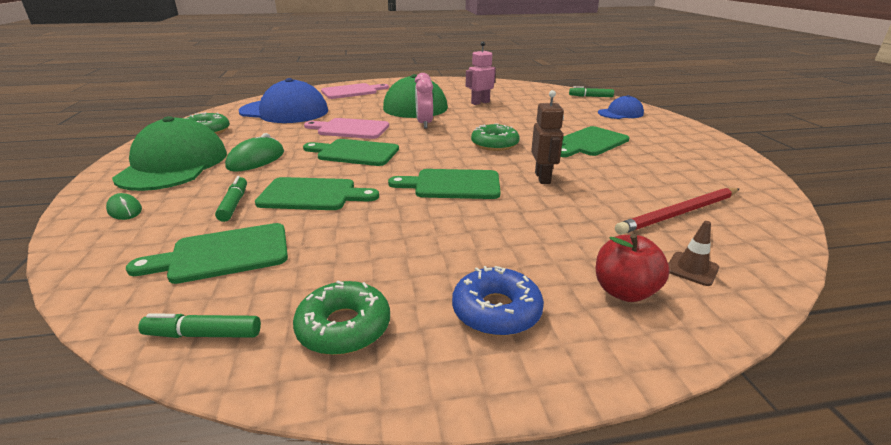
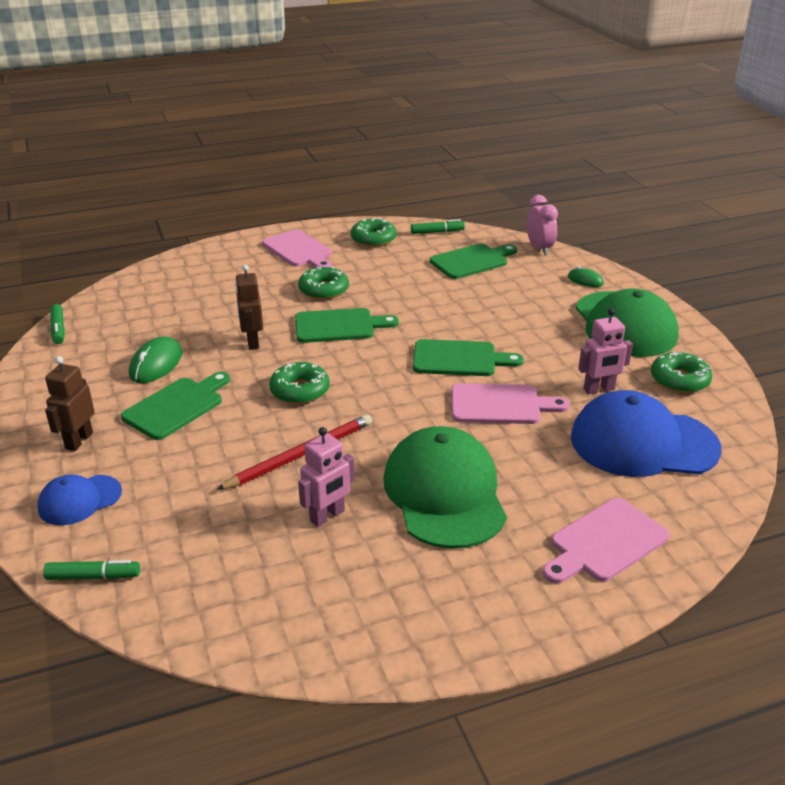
camera: 170 degrees right, 5 degrees up
(234, 204) = (509, 291): green marker -> green marker (58, 329)
(256, 159) = (554, 339): green mouse -> green mouse (156, 364)
(271, 131) = (599, 389): none -> pink robot
(312, 195) = (456, 305): green cutting board -> none
(424, 124) = (404, 429): pink clock -> pink clock (539, 249)
(462, 227) = (323, 290): none -> green donut
(496, 311) = (299, 250): blue donut -> pink cutting board
(624, 291) = (226, 263): red apple -> none
(648, 132) = (79, 440): none -> brown robot
(679, 213) = (150, 315): red pencil -> red pencil (301, 455)
(692, 269) = (176, 277): brown traffic cone -> none

